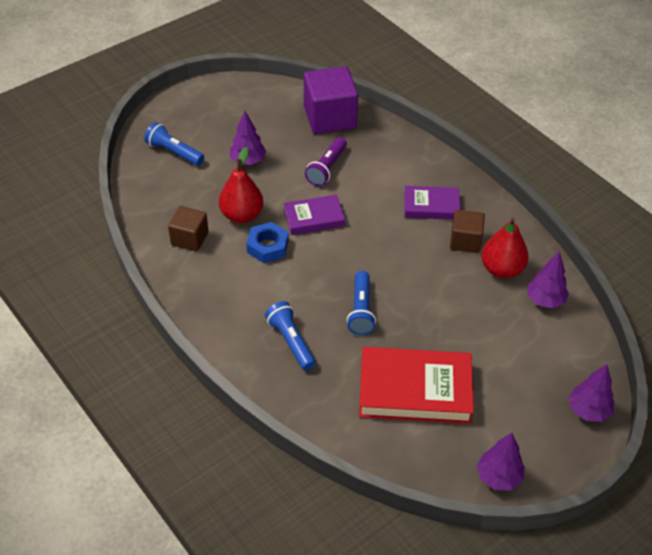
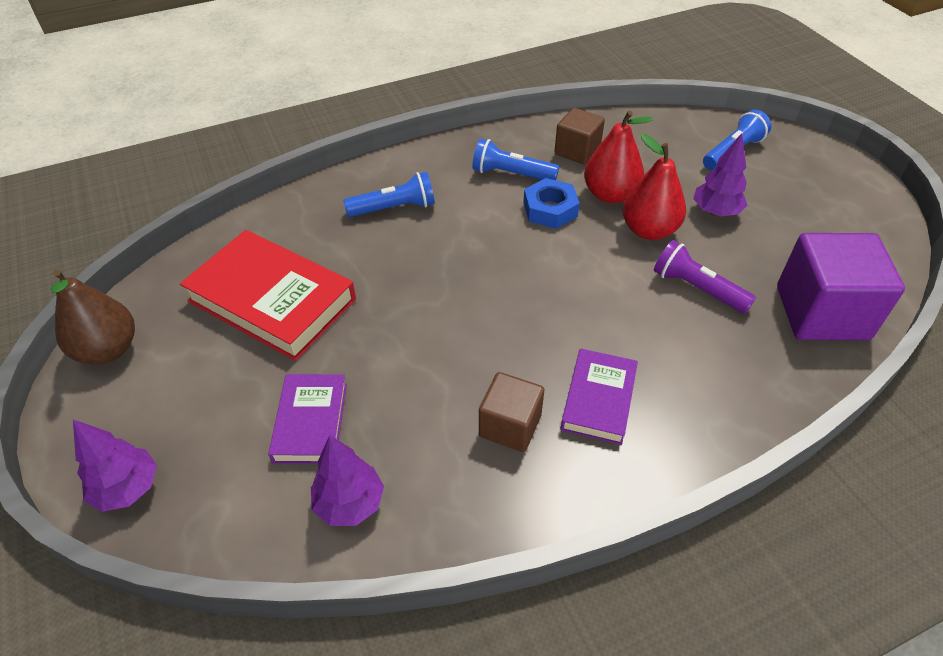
camera: 105 degrees right, 0 degrees up
(314, 218) = (594, 258): purple book -> purple book (311, 422)
(361, 310) = (416, 275): blue flashlight -> blue flashlight (511, 174)
(415, 390) = (272, 300): red book -> red book turned 75 degrees counterclockwise
(498, 477) = (108, 350): purple tree -> brown pear
(501, 269) = (436, 460): red pear -> red pear (649, 230)

